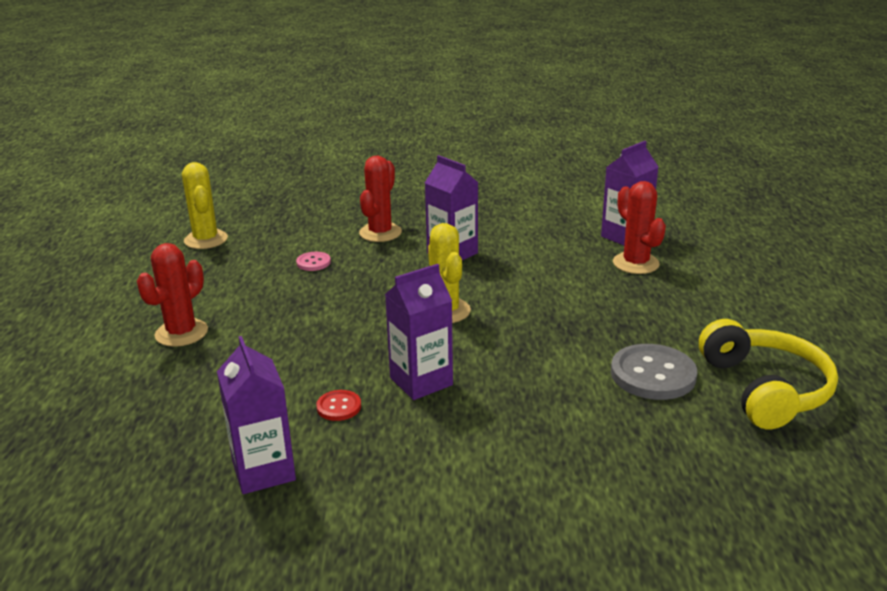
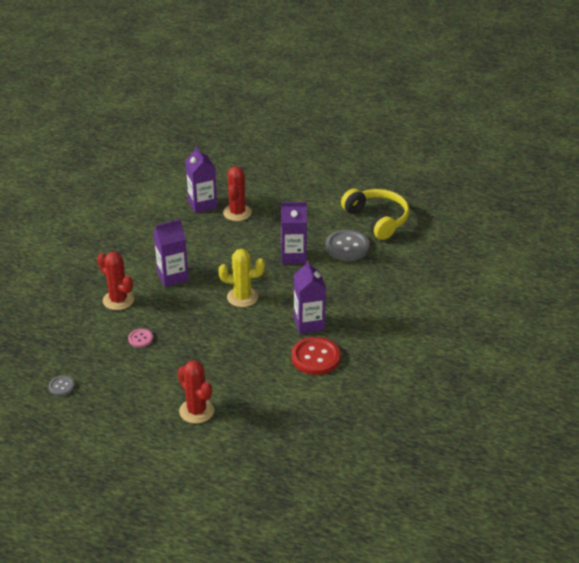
camera: 70 degrees left, 10 degrees up
(206, 240) = (61, 386): yellow cactus -> grey button
(263, 471) = (356, 393): purple carton -> purple carton (293, 256)
(339, 407) = (315, 357): red button -> red button, size x1.97
(635, 263) = (237, 213): red cactus -> red cactus turned 75 degrees counterclockwise
(764, 389) = (377, 220): yellow headphones -> yellow headphones turned 45 degrees clockwise

